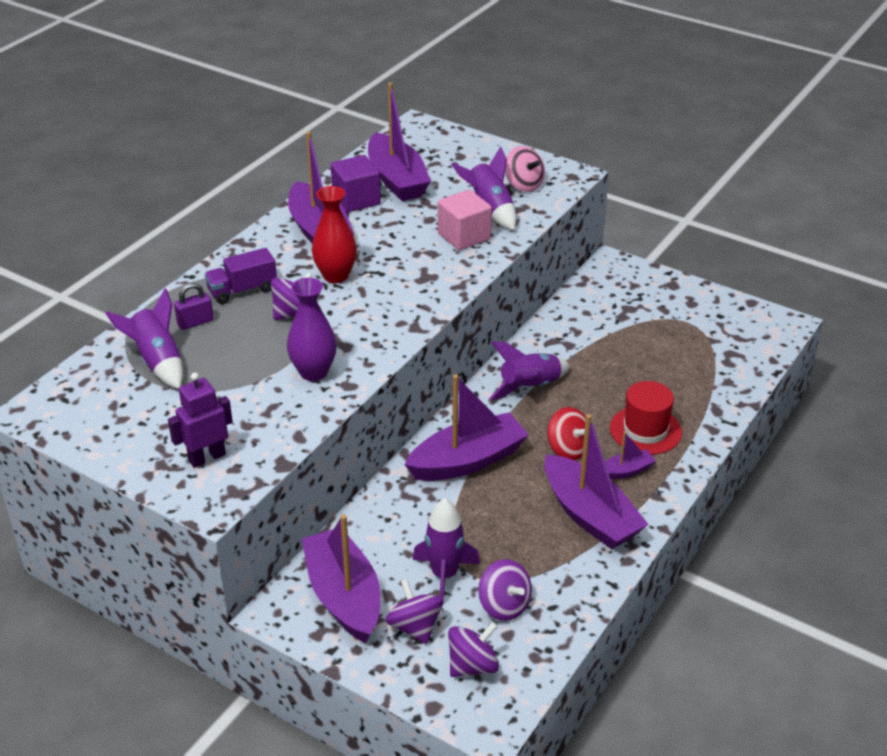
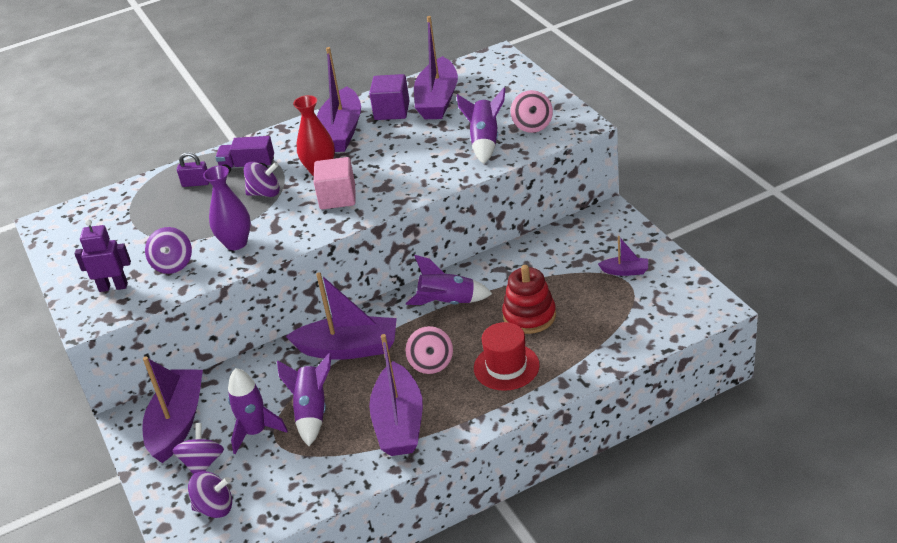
camera: 35 degrees right, 0 degrees up
(157, 362) = (147, 207): purple rocket -> purple rocket (312, 412)
(464, 236) = (443, 160): pink cube -> pink cube (337, 197)
(504, 605) = (275, 471): purple spinning top -> purple spinning top (173, 264)
(568, 449) = (431, 363): red spinning top -> pink spinning top
(623, 377) = (529, 316): none -> red stacking toy
(626, 471) = (459, 396): purple boat -> purple boat (625, 271)

